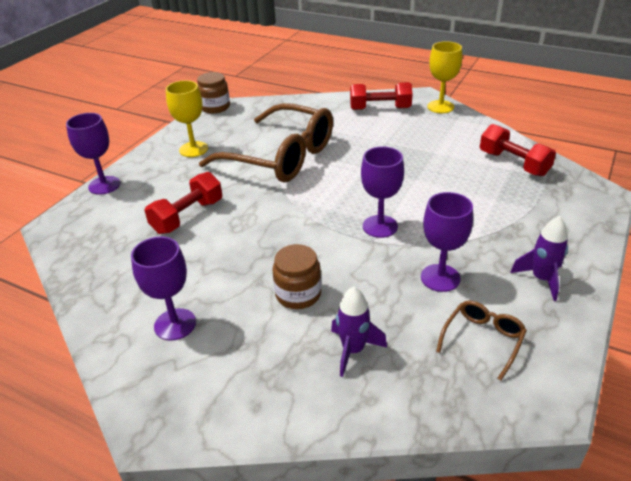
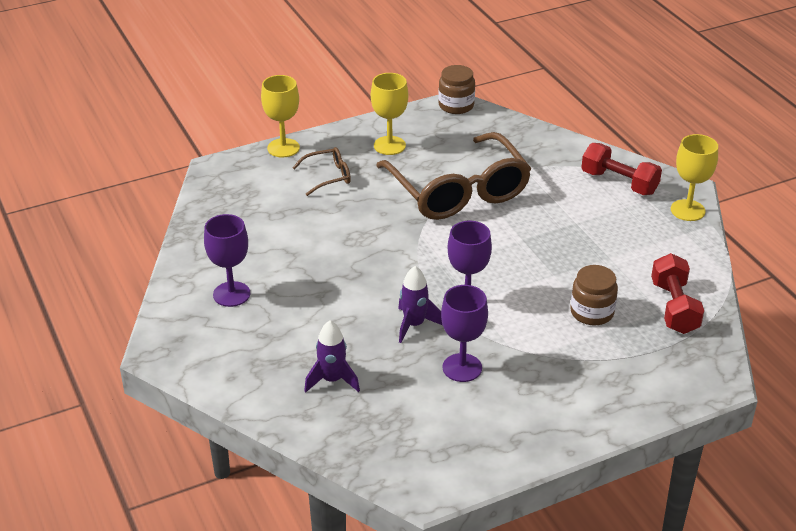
camera: 35 degrees right, 0 degrees up
(104, 185) = (283, 148): purple goblet -> yellow goblet
(187, 216) = (321, 211): red dumbbell -> none
(298, 294) = (338, 320): brown jar -> brown jar (592, 312)
(482, 340) = (434, 427): brown glasses -> brown glasses (328, 176)
(541, 279) = (544, 414): purple rocket -> purple rocket (414, 325)

